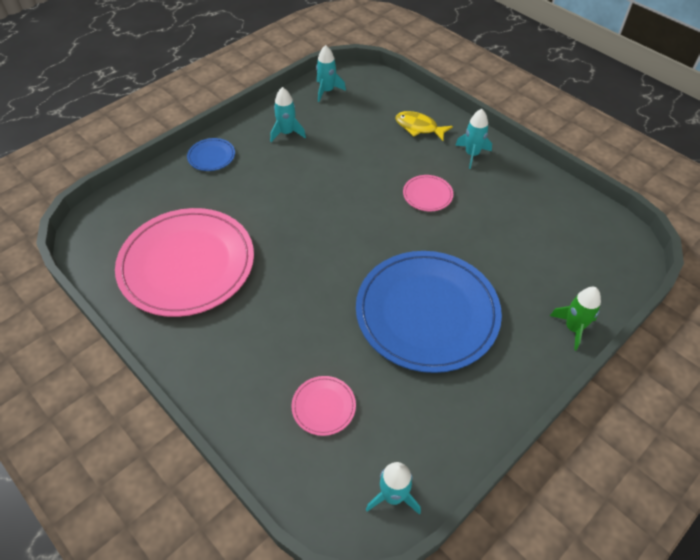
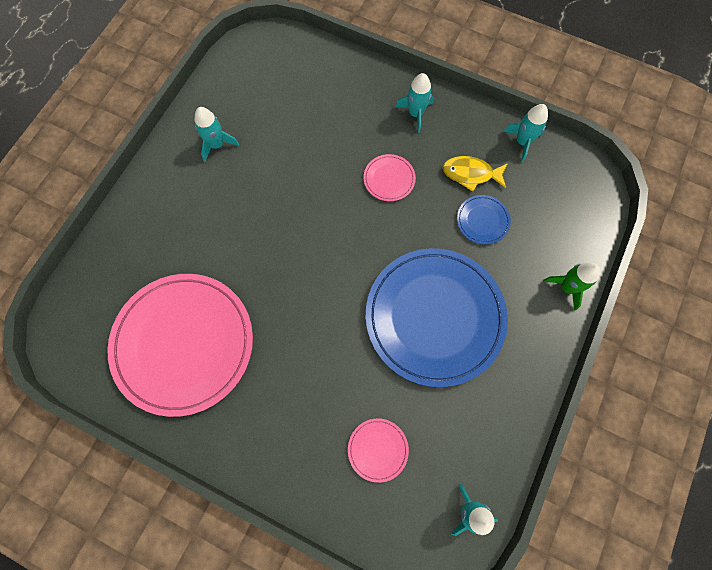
camera: 20 degrees left, 20 degrees up
(211, 156) = (149, 201): blue plate -> blue plate (482, 220)
(327, 91) = (237, 73): turquoise rocket -> turquoise rocket (522, 142)
(419, 127) = (351, 94): yellow fish -> yellow fish (471, 174)

